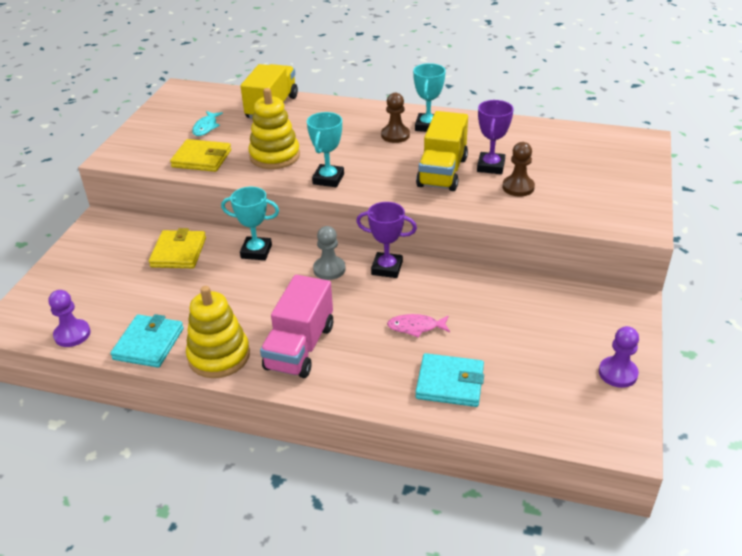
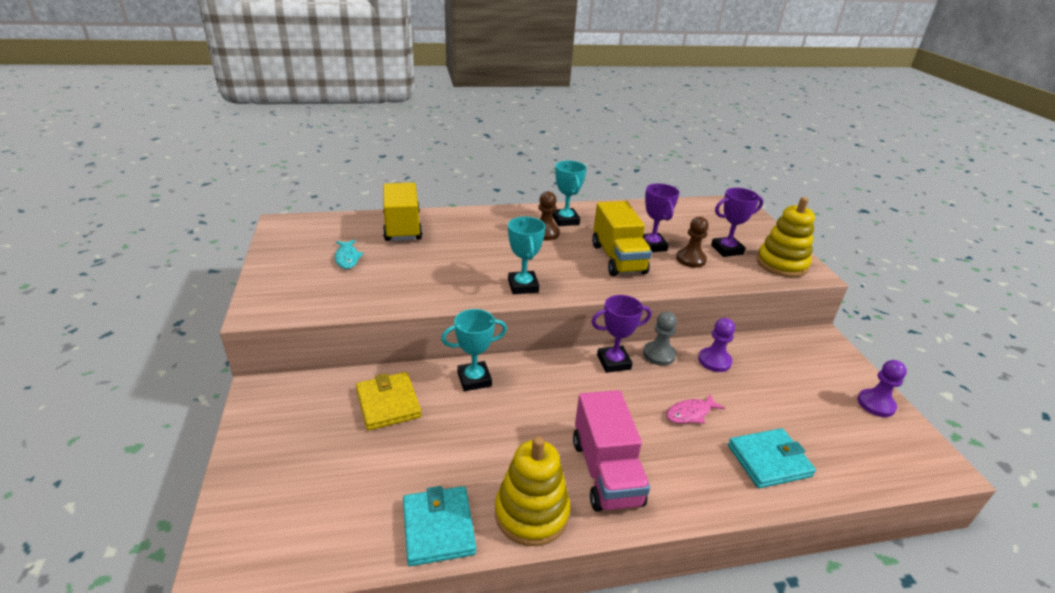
camera: 30 degrees left, 5 degrees down
(72, 334) = (329, 551): purple pawn -> purple pawn (714, 361)
(202, 159) = (371, 292): yellow wallet -> none
(275, 156) = (448, 274): yellow stacking toy -> yellow stacking toy (781, 264)
(329, 269) = (562, 378): grey pawn -> grey pawn (659, 354)
(570, 185) = (727, 250): none -> purple trophy

